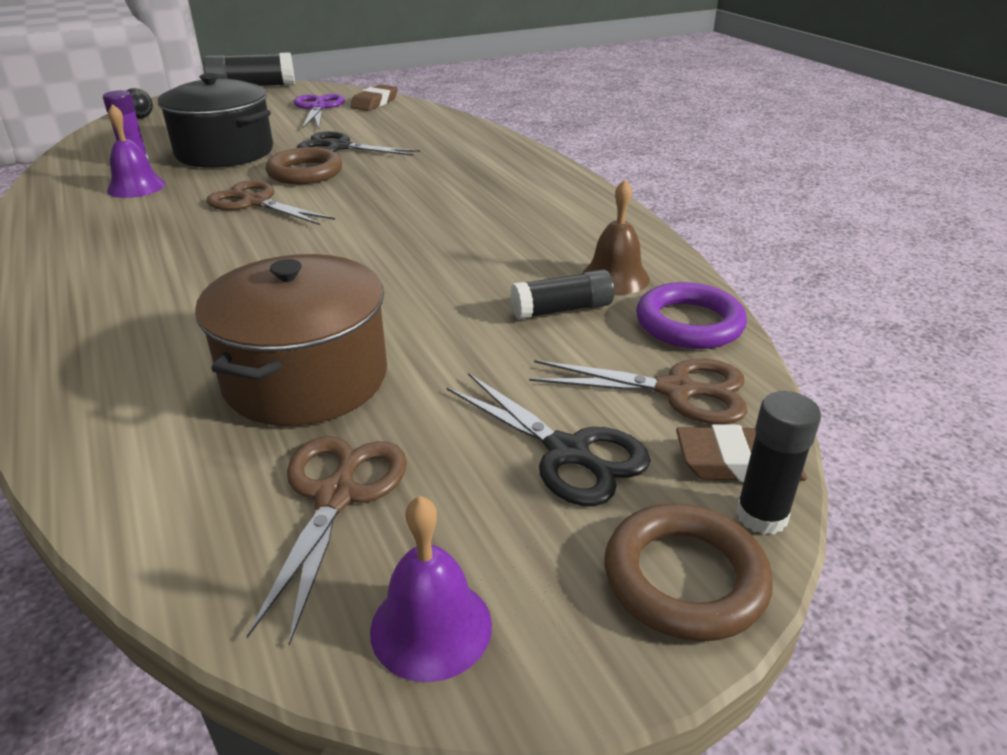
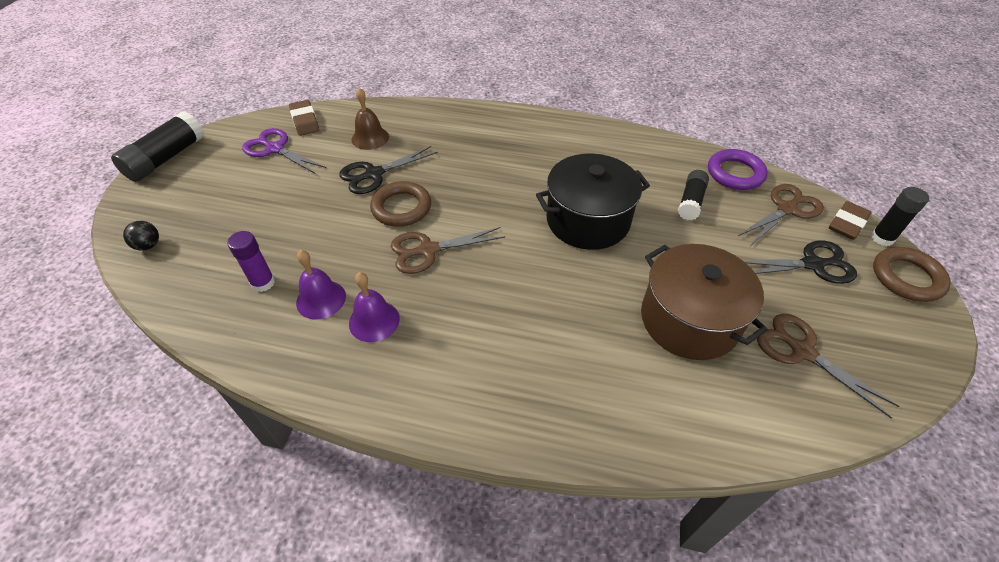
camera: 50 degrees left, 15 degrees up
(225, 152) = (307, 229): black pot -> black pot (588, 220)
(431, 627) = (903, 359): purple bell -> purple bell (374, 321)
(615, 277) = (673, 168): brown bell -> brown bell (370, 138)

